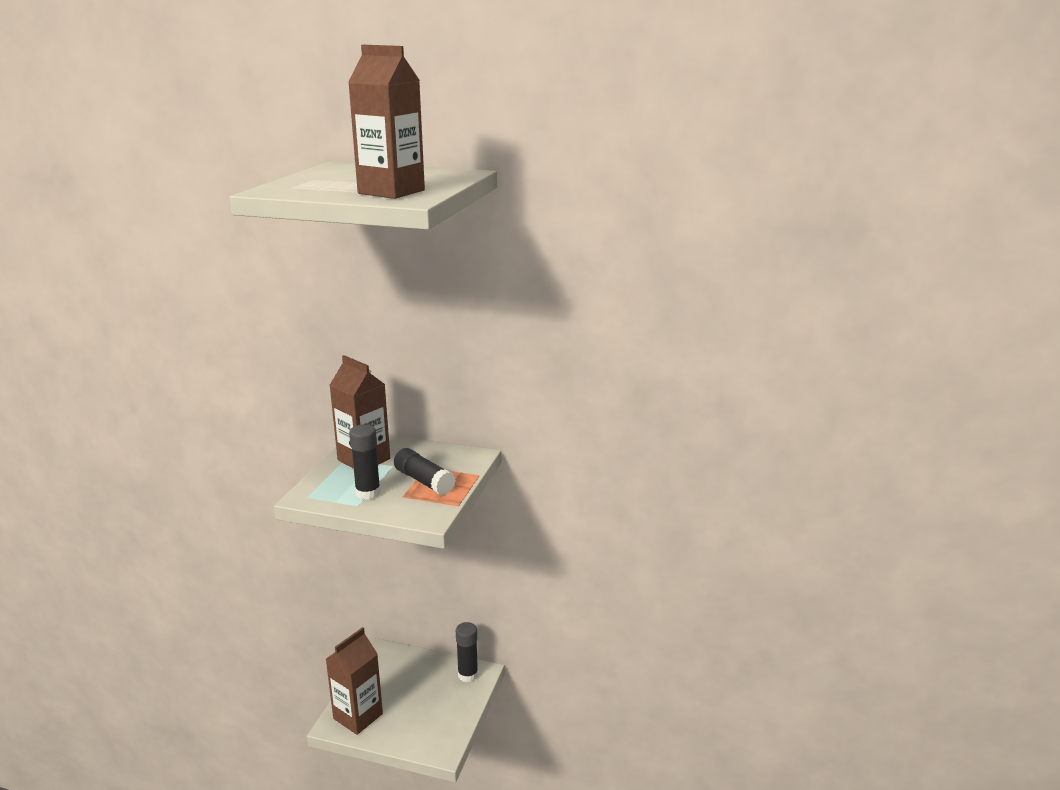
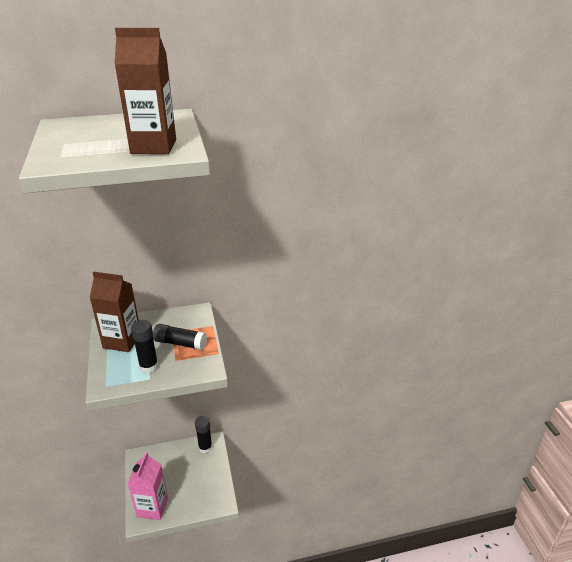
camera: 30 degrees left, 10 degrees up
(358, 716) = (152, 507): brown carton -> pink carton

